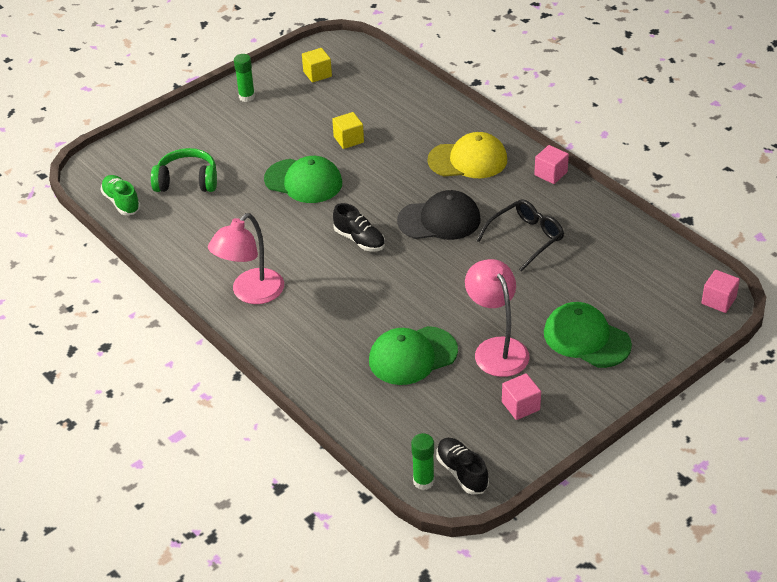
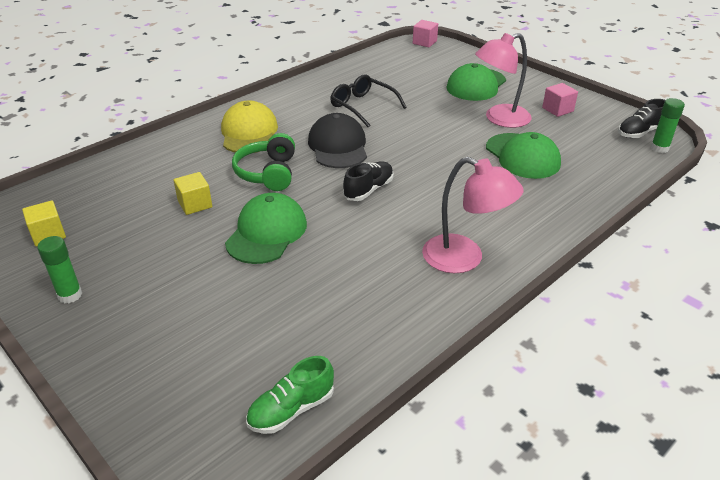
camera: 95 degrees left, 5 degrees down
(187, 181) = (250, 338): green headphones -> green headphones (268, 173)
(550, 173) = (276, 95): pink cube -> none

